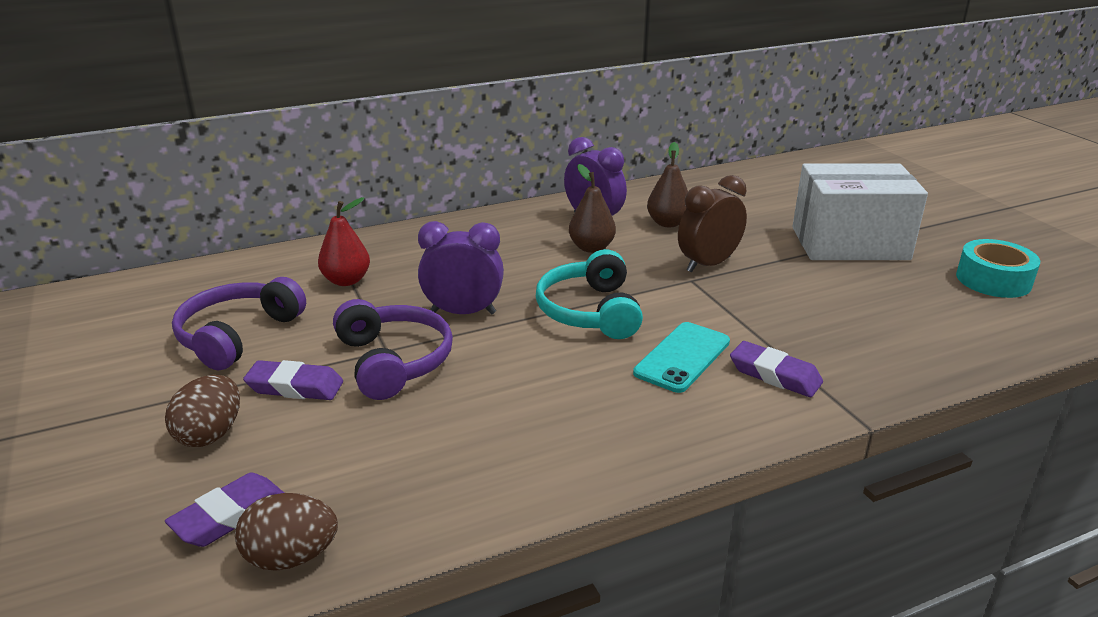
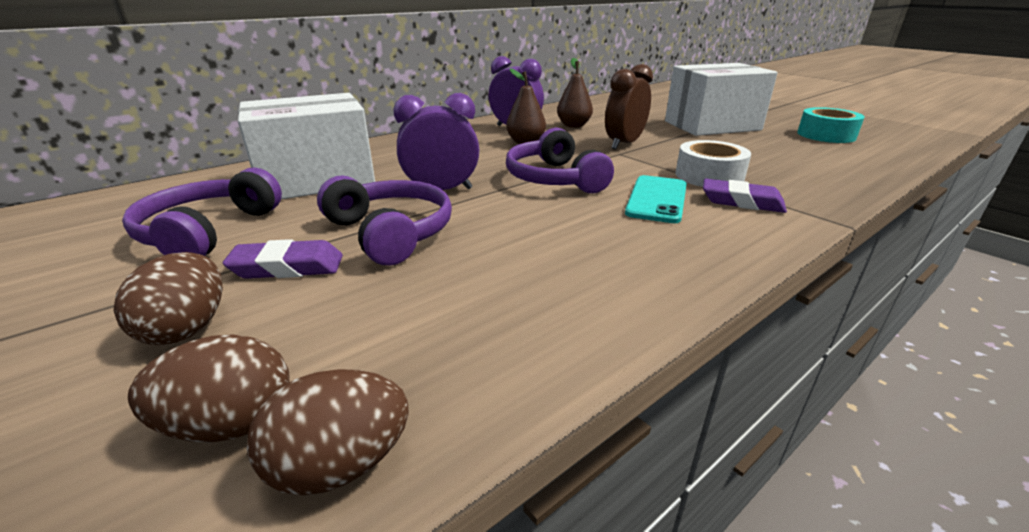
camera: 15 degrees left, 0 degrees up
(230, 516) = (231, 424): purple eraser -> brown egg
(346, 280) = (316, 180): red pear -> white box
(589, 311) = (554, 179): turquoise headphones -> purple headphones
(770, 331) = (709, 176): none -> white tape

